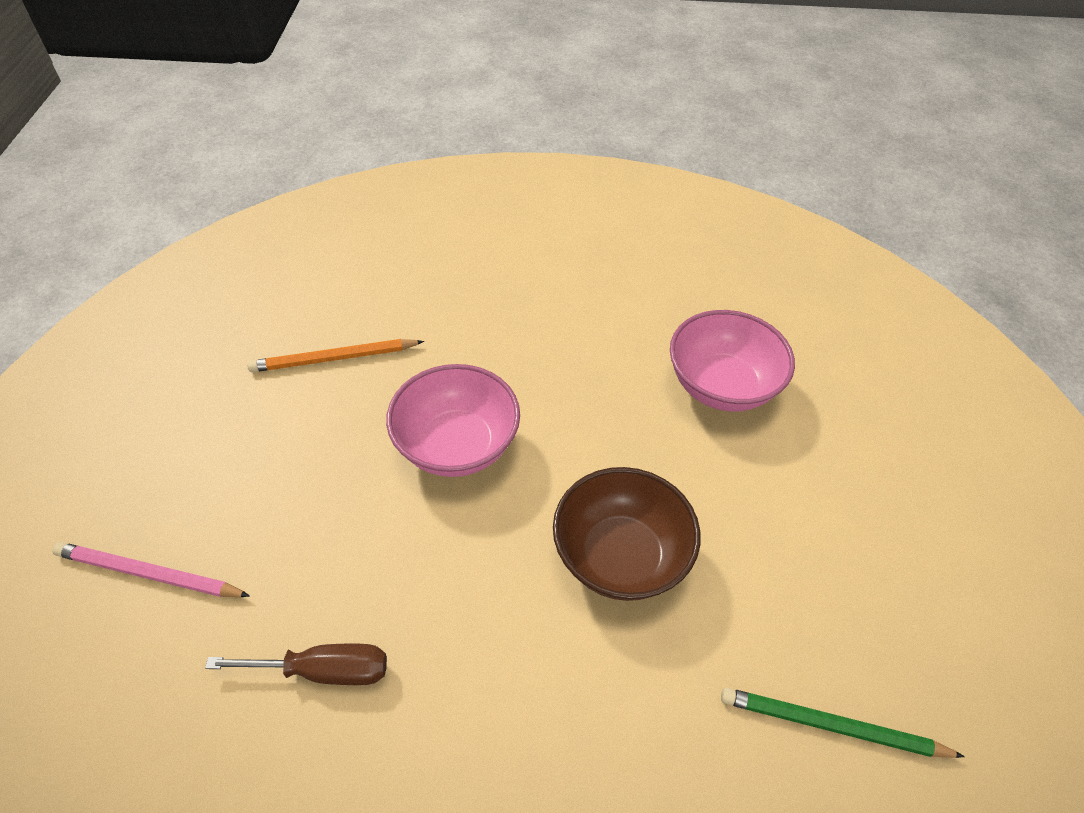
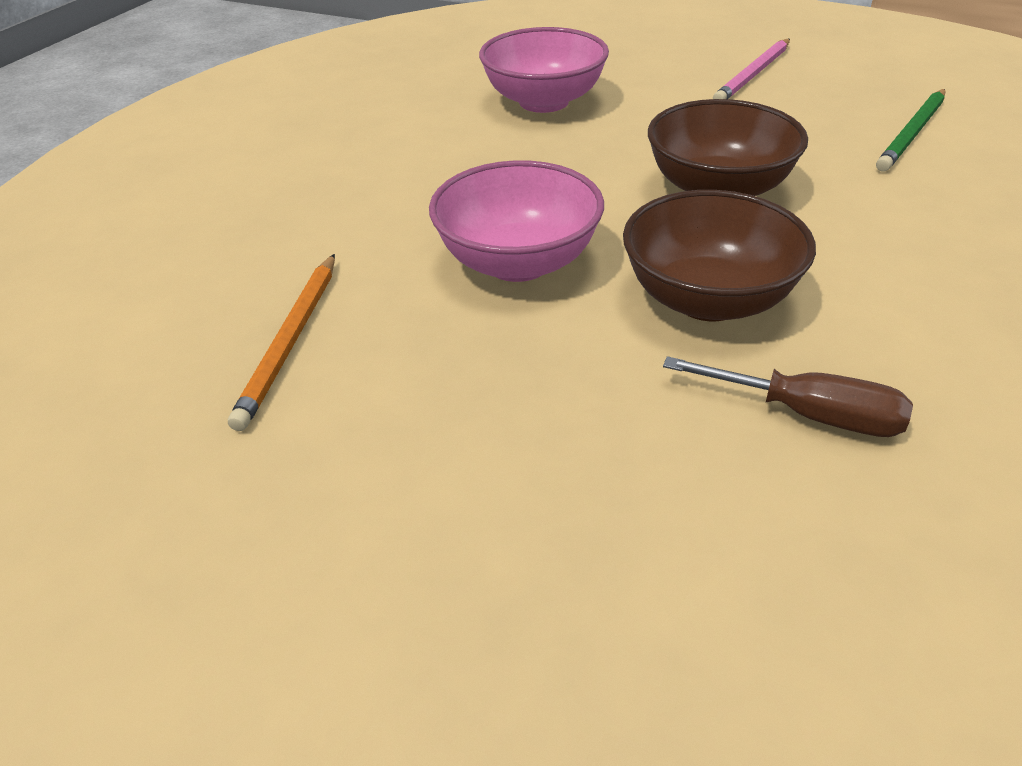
camera: 65 degrees left, 10 degrees down
(149, 574) = (590, 596): pink pencil -> pink pencil (753, 75)
(323, 670) = (808, 414): brown screwdriver -> brown screwdriver turned 90 degrees clockwise
(447, 580) = (708, 299): none -> brown bowl

